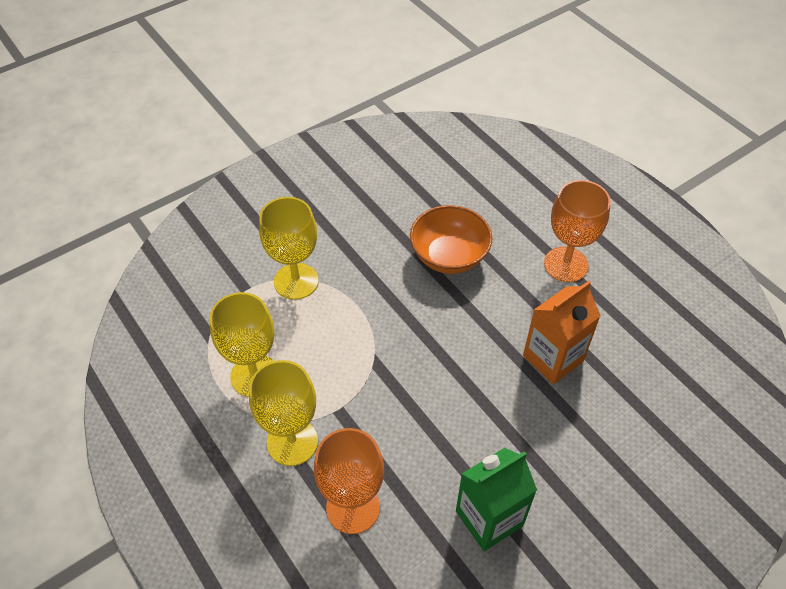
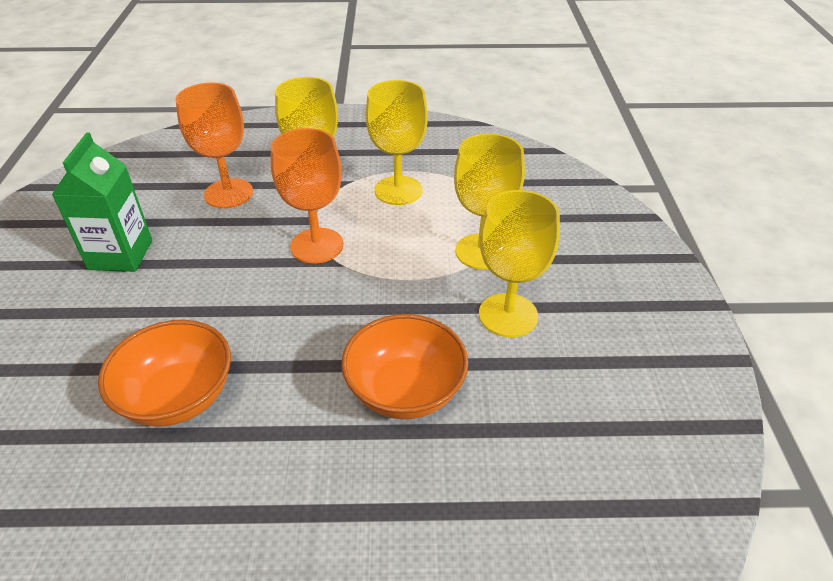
camera: 125 degrees right, 10 degrees down
(349, 239) = (508, 315): none -> yellow goblet
(553, 358) = (178, 397): orange carton -> orange bowl
(566, 264) = (271, 516): orange goblet -> orange goblet (317, 246)

